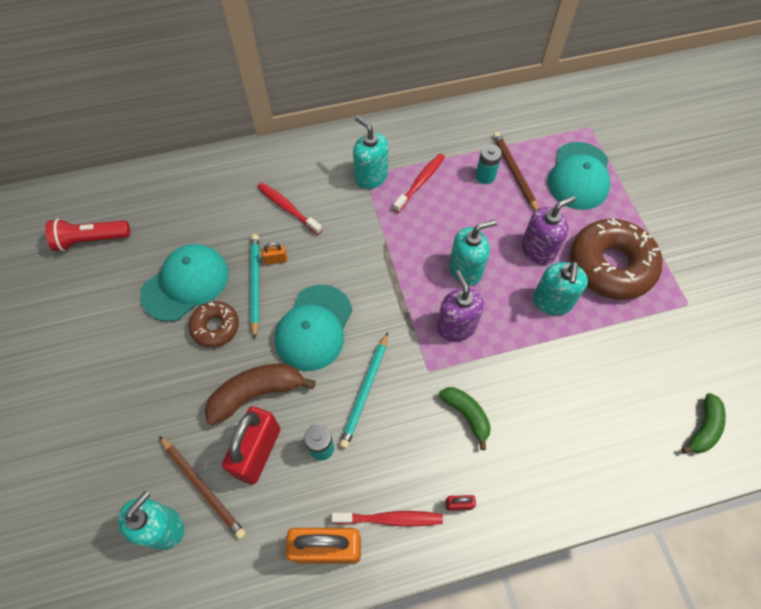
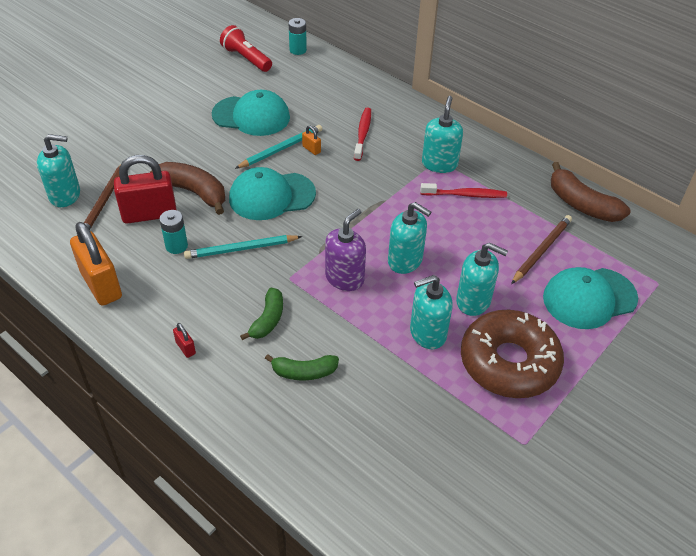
camera: 55 degrees right, 15 degrees down
(215, 327) = (229, 147): brown donut -> none
(390, 519) = (146, 310): red toothbrush -> none
(484, 117) = (581, 204): none -> brown banana
(485, 176) = (516, 232): turquoise battery -> turquoise battery (298, 50)
(538, 250) = (473, 301): purple soap dispenser -> turquoise soap dispenser
(703, 428) = (391, 507): green banana -> green banana (304, 372)

